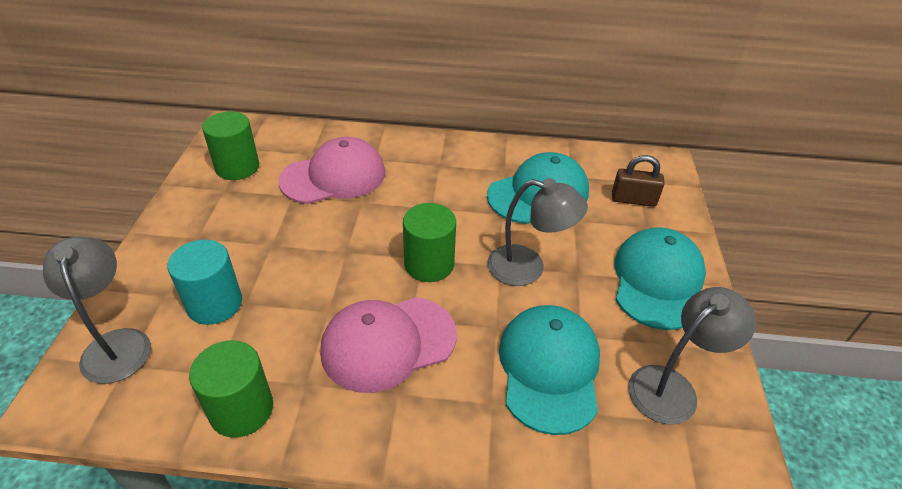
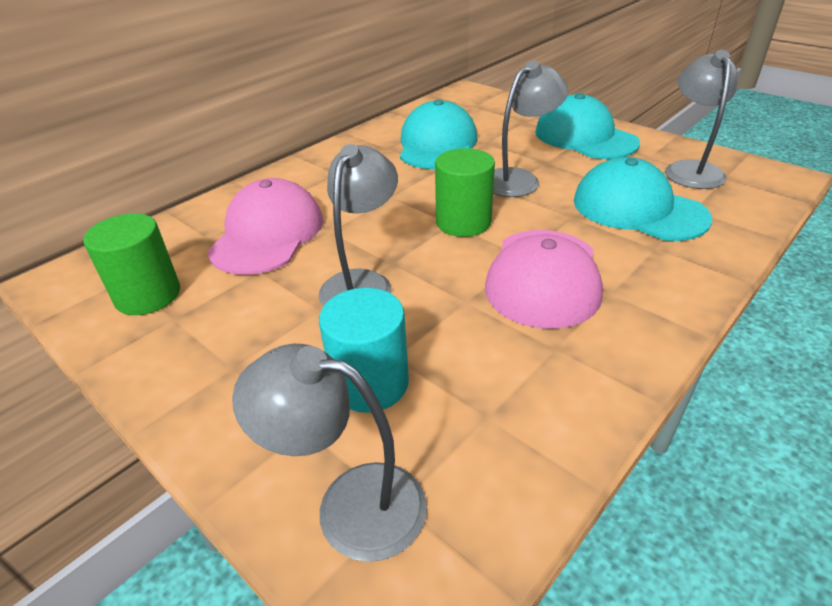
camera: 50 degrees left, 5 degrees down
(241, 409) = (559, 407): green cylinder -> none
(311, 249) = (362, 283): none -> grey lamp
(633, 200) = (492, 114): brown padlock -> none

